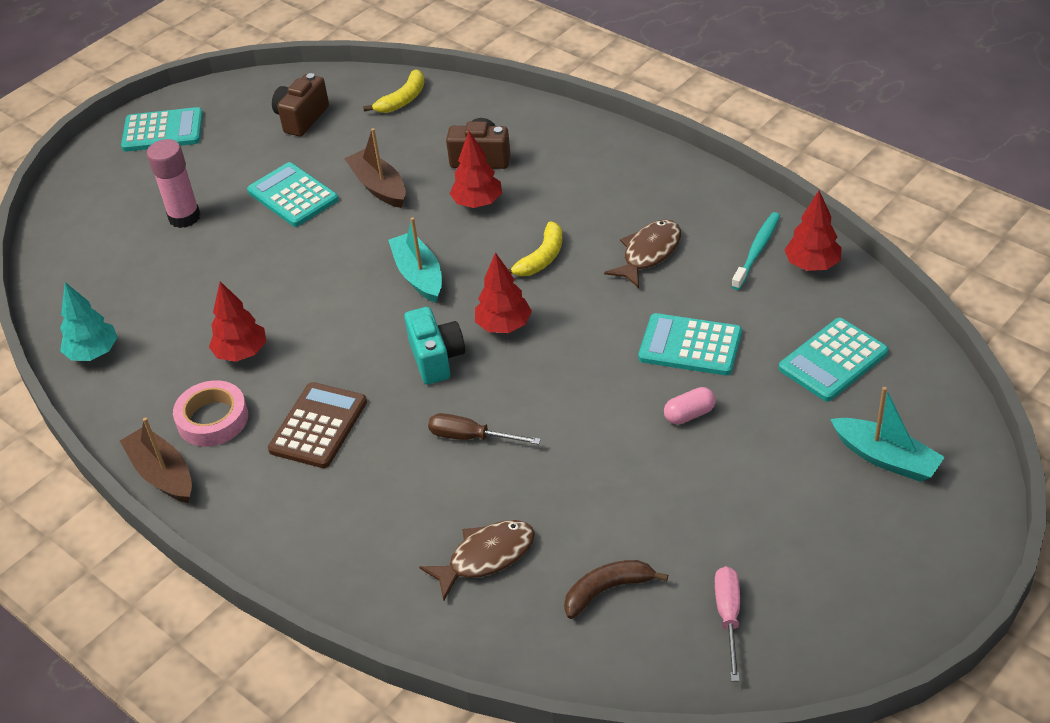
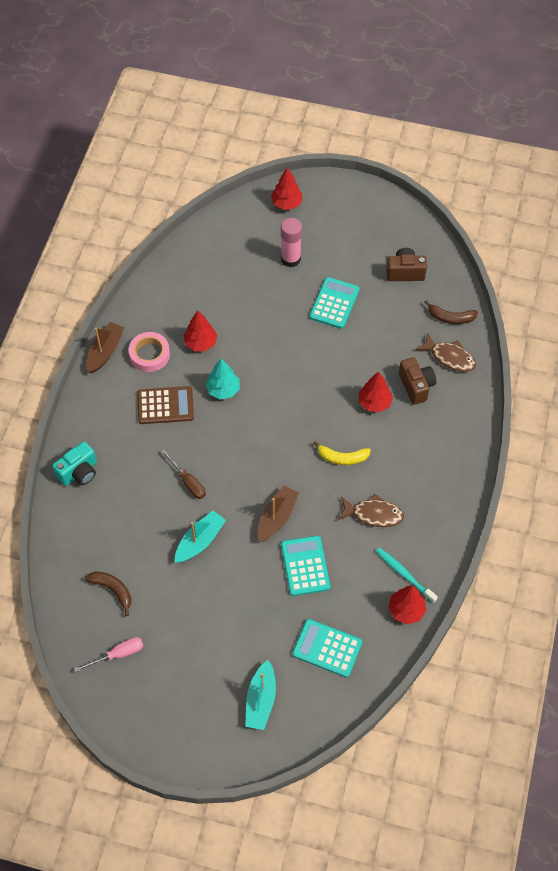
camera: 60 degrees right, 15 degrees up
(93, 353) = (171, 275): turquoise tree -> turquoise tree (223, 390)
(163, 131) = (357, 207): turquoise calculator -> none
(379, 187) = (363, 344): brown boat -> brown boat (277, 517)
(403, 100) = (450, 318): yellow banana -> brown banana
(419, 275) = (298, 400): turquoise boat -> turquoise boat (200, 541)
(436, 358) = (237, 439): turquoise camera -> turquoise camera (79, 472)
(471, 437) = (188, 482): brown screwdriver -> brown screwdriver turned 150 degrees clockwise
(486, 557) = (111, 524): brown fish -> brown fish (449, 357)
(504, 326) = (278, 462): red tree -> red tree (286, 203)
(689, 414) = (251, 585): pink capsule -> none
(757, 251) = (404, 574): turquoise toothbrush -> turquoise toothbrush turned 135 degrees counterclockwise

